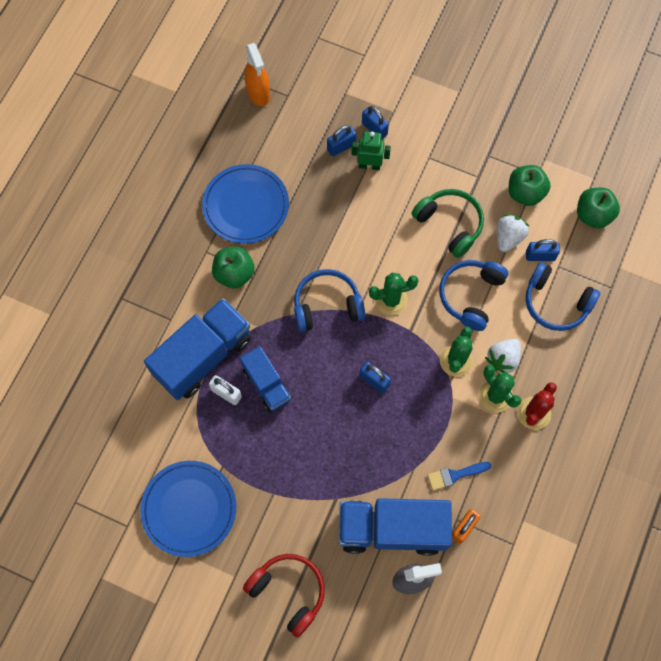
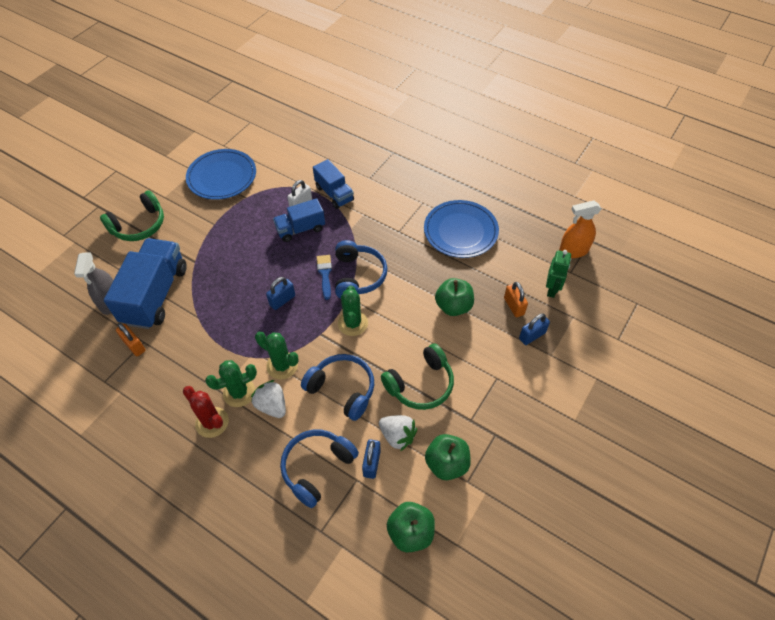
camera: 100 degrees right, 15 degrees down
(203, 356) = (334, 193): blue truck -> blue truck, size x0.58
(234, 274) = (399, 218): green apple -> green apple (453, 306)
(288, 592) = (139, 225): red headphones -> green headphones
(341, 147) = (513, 306): blue padlock -> orange padlock
(369, 165) = (492, 326): green robot -> green robot (552, 289)
(455, 475) = (180, 347): blue brush -> blue brush (325, 274)

